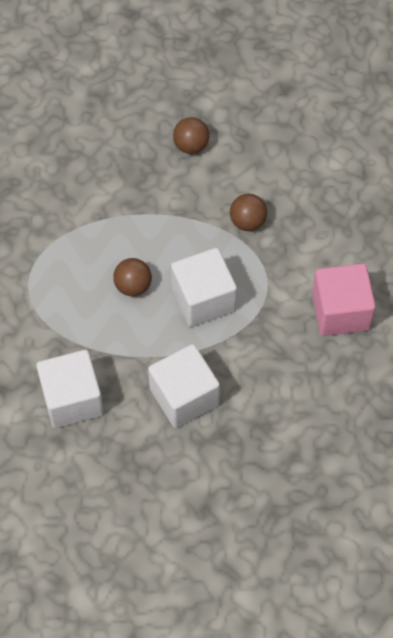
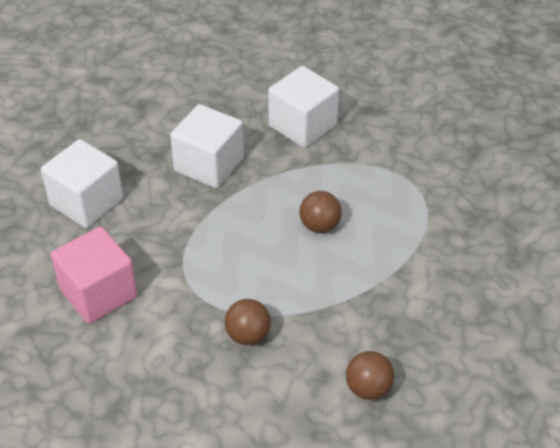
camera: 150 degrees right, 15 degrees down
(203, 299) = (244, 244): white cube -> white cube (86, 202)

